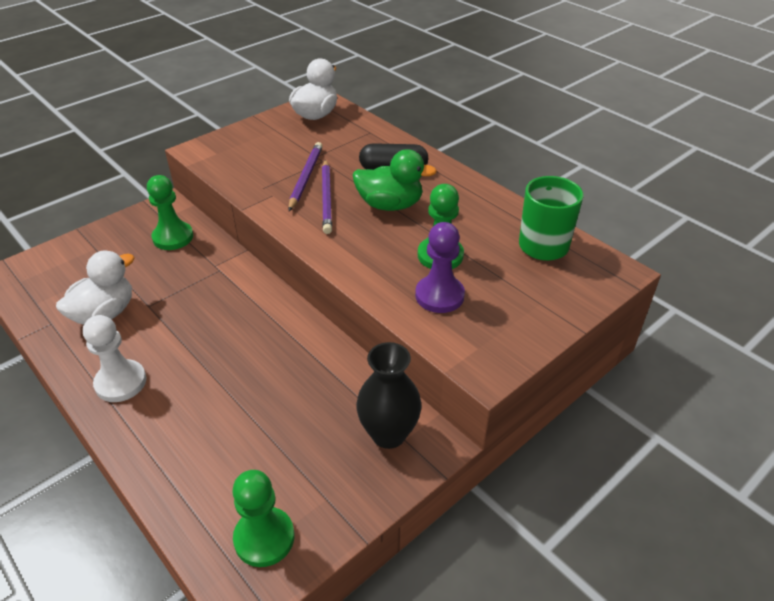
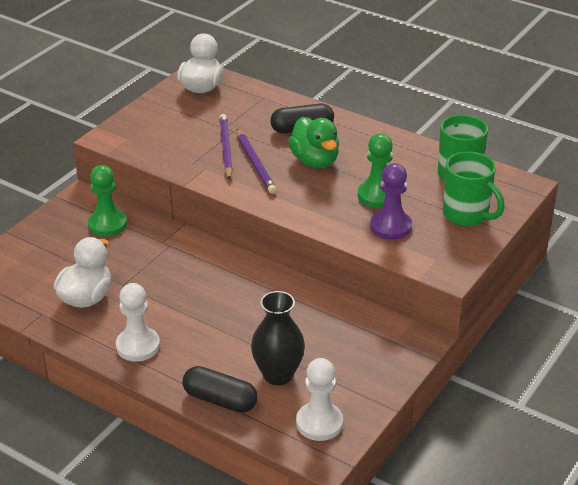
camera: 15 degrees left, 5 degrees down
(167, 475) = (220, 400): none -> black capsule
(264, 538) = (319, 423): green pawn -> white pawn
(388, 434) = (381, 340): black vase -> black vase (278, 375)
(390, 205) = (315, 161): green duck -> green duck turned 75 degrees clockwise
(535, 297) = (467, 215): none -> green mug

